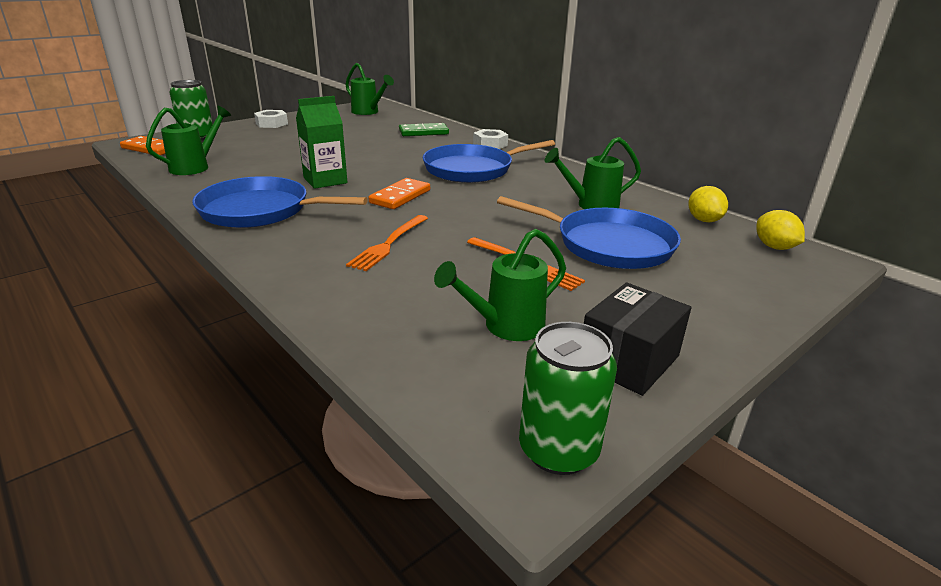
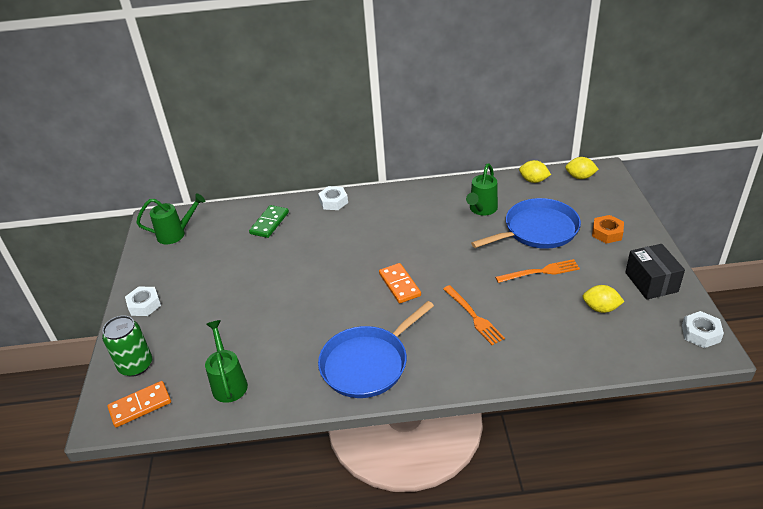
camera: 50 degrees left, 10 degrees up
(325, 180) = (334, 312): green carton -> none
(472, 169) = (377, 231): blue pan -> none
(505, 327) = (600, 308): green watering can -> yellow lemon
(558, 450) = (700, 333): green can -> white nut
(687, 294) = (607, 233): none -> orange nut

